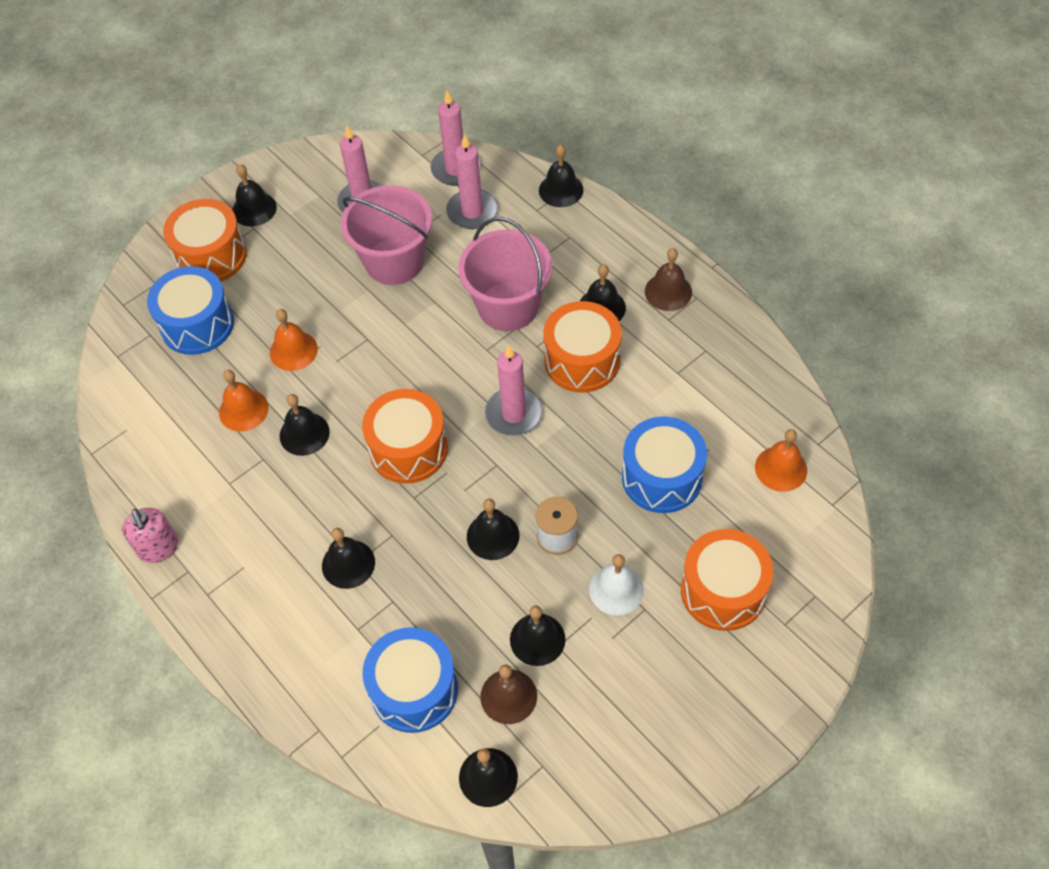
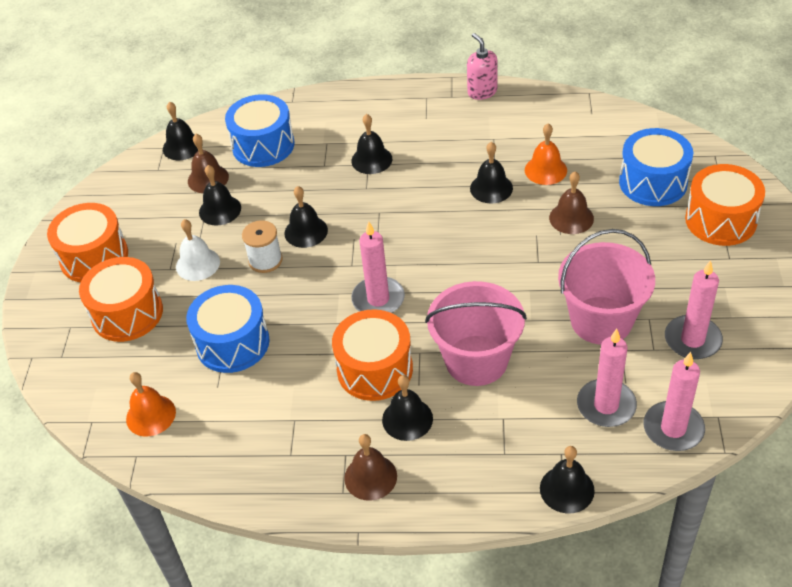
camera: 135 degrees right, 10 degrees down
(158, 548) = (482, 92): pink soap dispenser -> pink soap dispenser turned 45 degrees clockwise
(254, 209) = (753, 269): black bell -> none
(293, 350) = (571, 218): orange bell -> brown bell
(408, 449) = (418, 230): orange drum -> orange drum (94, 257)

